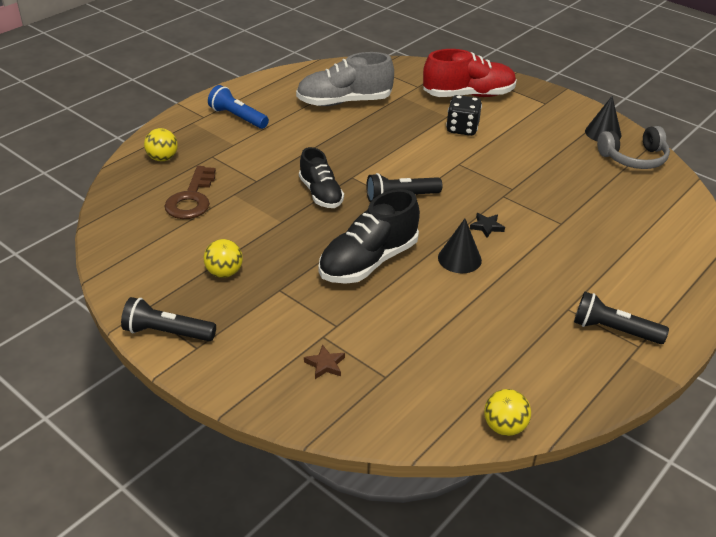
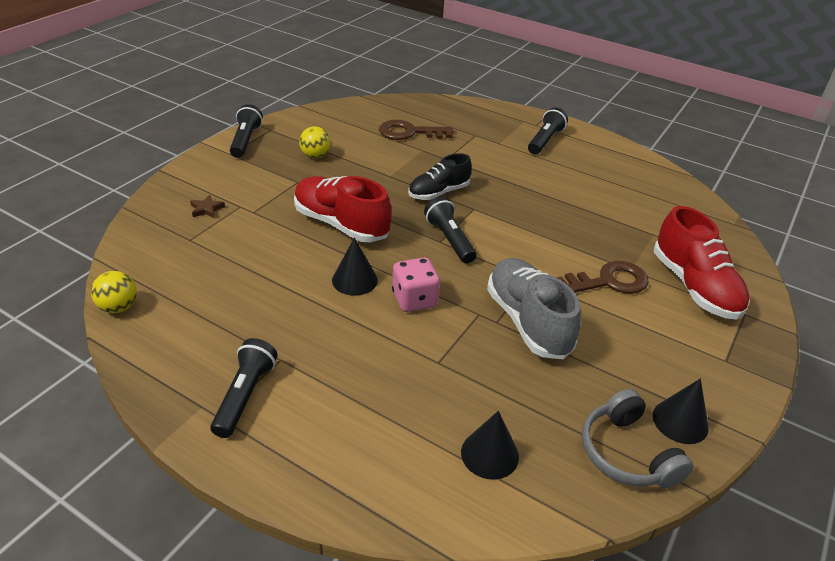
camera: 80 degrees right, 0 degrees up
(162, 158) = (461, 114): yellow ball -> none
(237, 117) = (545, 141): blue flashlight -> black flashlight
(344, 102) = (613, 196): grey shoe -> grey shoe (527, 321)
(368, 261) = (341, 224): black shoe -> red shoe
(462, 129) = (609, 281): black dice -> brown key
(486, 227) = (414, 300): black star -> pink dice
(647, 212) = (489, 454): none -> black cone

